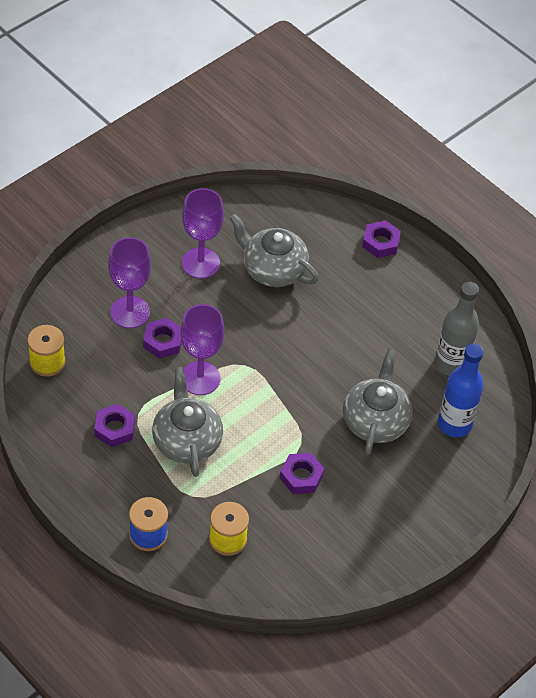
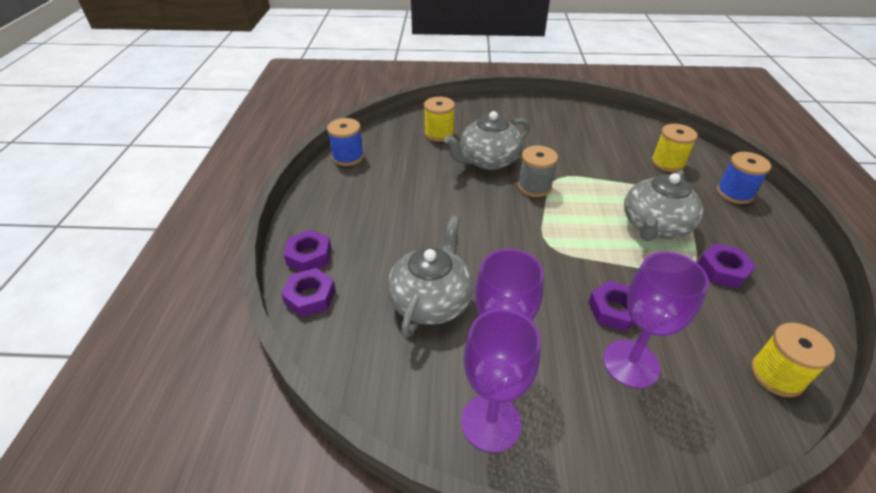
camera: 130 degrees left, 10 degrees down
(200, 378) = (602, 259): purple goblet -> purple goblet (491, 422)
(273, 269) = (431, 301): grey teapot -> grey teapot turned 150 degrees counterclockwise
(301, 476) = (578, 163): purple nut -> purple nut (310, 296)
(308, 417) = (534, 187): none -> grey spool
(451, 364) = (392, 158): grey bottle -> none
(454, 424) = (439, 134): blue bottle -> yellow spool
(483, 337) = (348, 157): none -> blue spool

